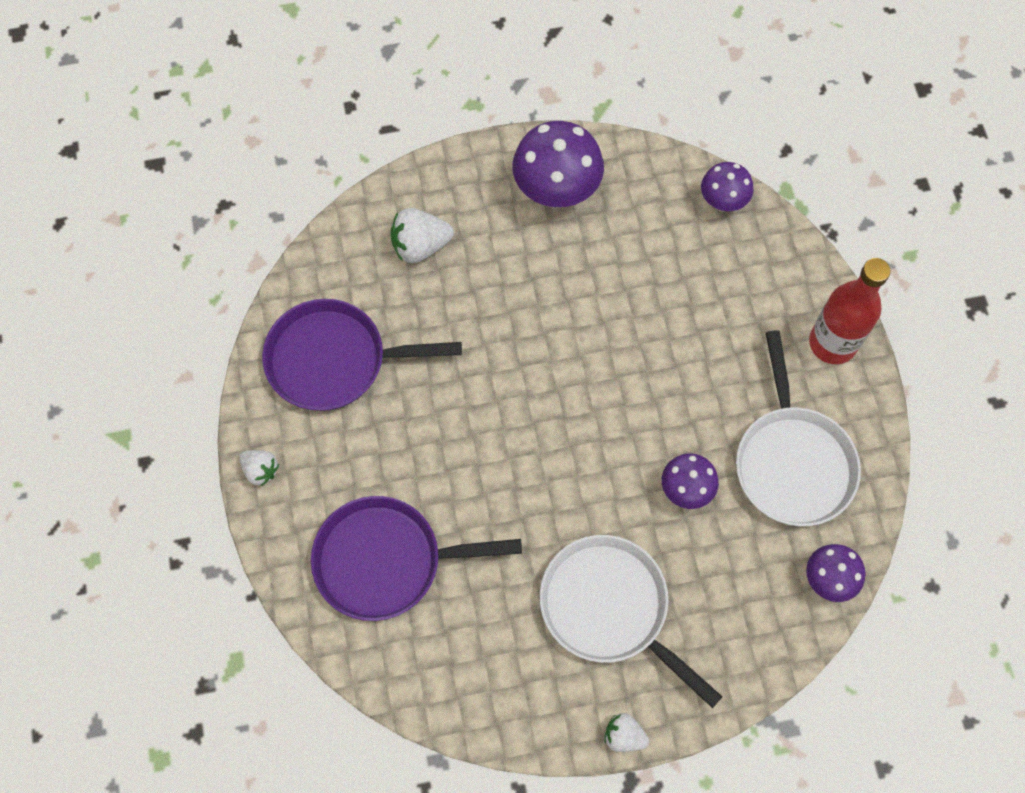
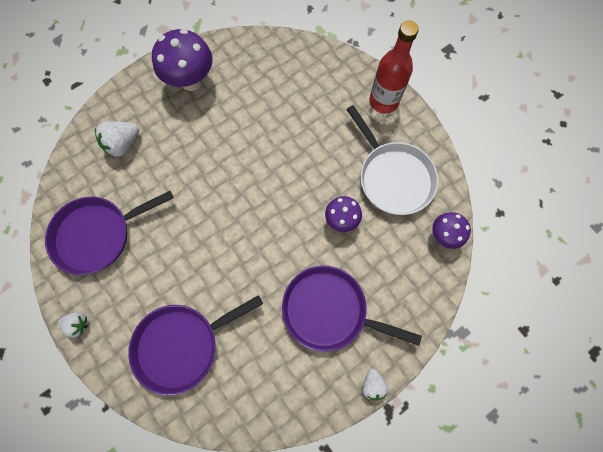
camera: 25 degrees left, 5 degrees up
(610, 608) = (329, 310): white pan -> purple pan
(624, 736) = (372, 384): white strawberry -> white strawberry turned 90 degrees counterclockwise
(722, 202) = (288, 49): purple mushroom -> none

